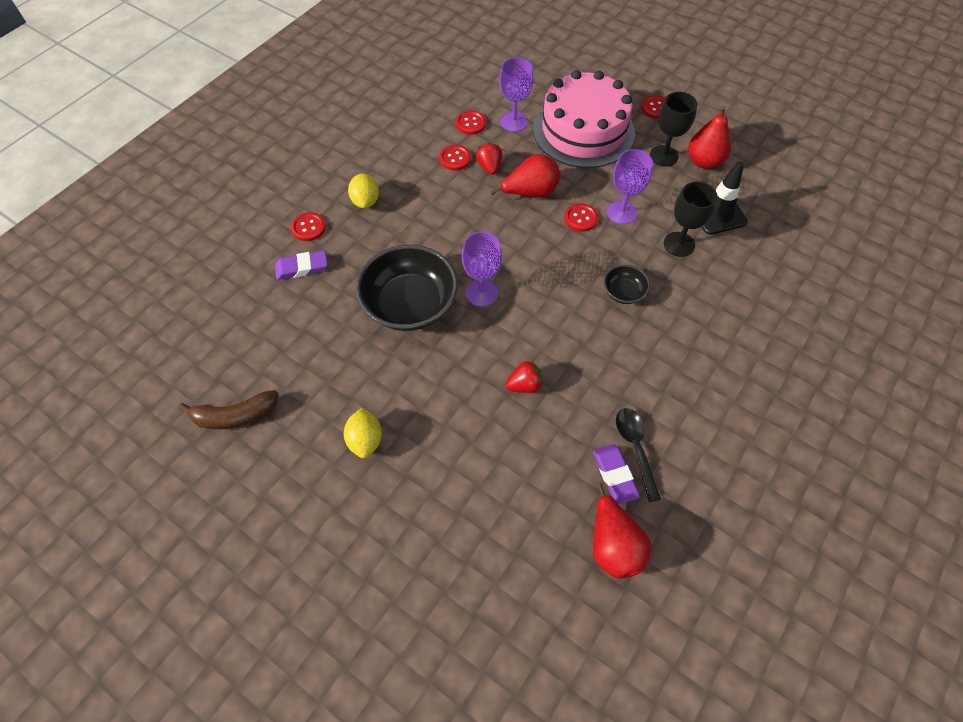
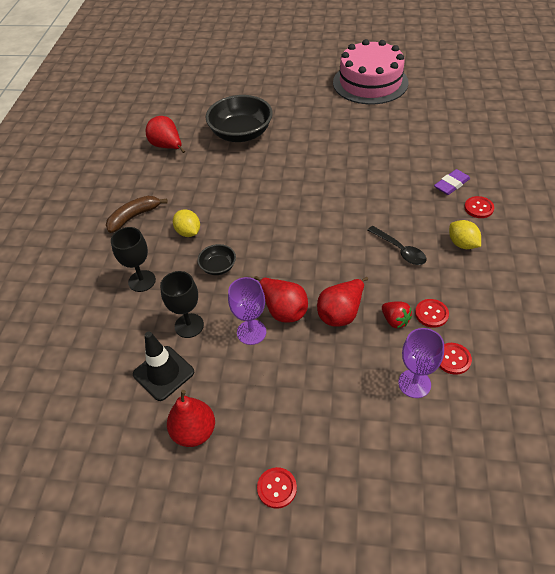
camera: 155 degrees right, 10 degrees down
(235, 416) = (399, 113): brown banana -> brown banana (134, 217)
(365, 440) = (323, 131): yellow lemon -> yellow lemon (188, 232)
(410, 304) = (360, 195): black bowl -> black bowl (241, 133)
(481, 293) = (319, 222): purple goblet -> none
(524, 385) = (254, 187): red strawberry -> none
(580, 218) = (283, 310): red button -> red pear
(583, 131) = (338, 409): pink cake -> pink cake (370, 82)
(614, 475) = (178, 171): purple eraser -> none
(635, 448) = (171, 186): black spoon -> black spoon (400, 250)
(664, 156) = (239, 418): black goblet -> black goblet (142, 281)

